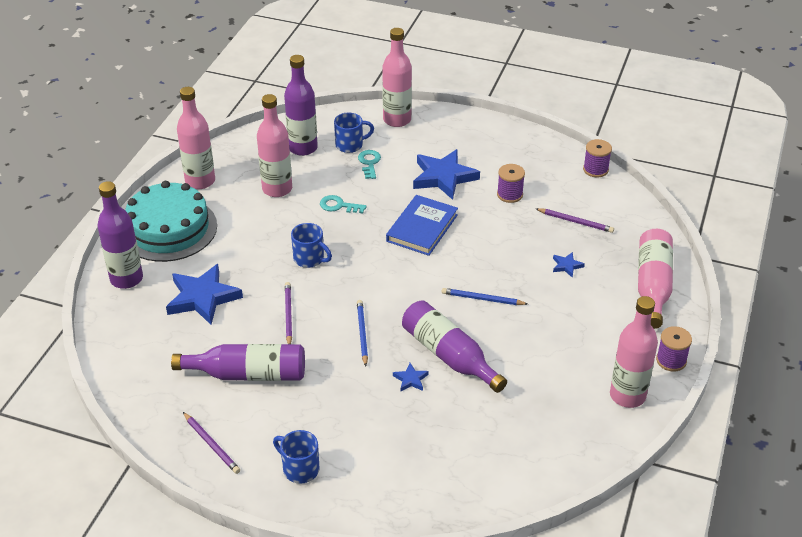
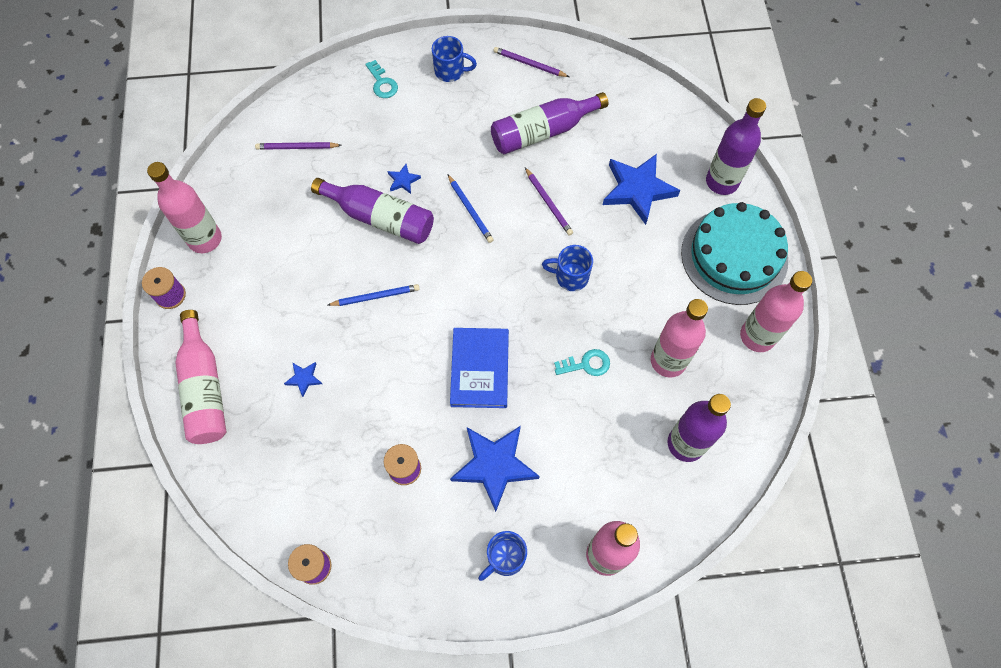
camera: 155 degrees right, 25 degrees up
(350, 145) = (634, 475): blue mug -> blue mug (505, 558)
(369, 163) = (593, 452): turquoise key -> turquoise key (382, 83)
(575, 222) = (313, 454): purple pencil -> purple pencil (297, 147)

